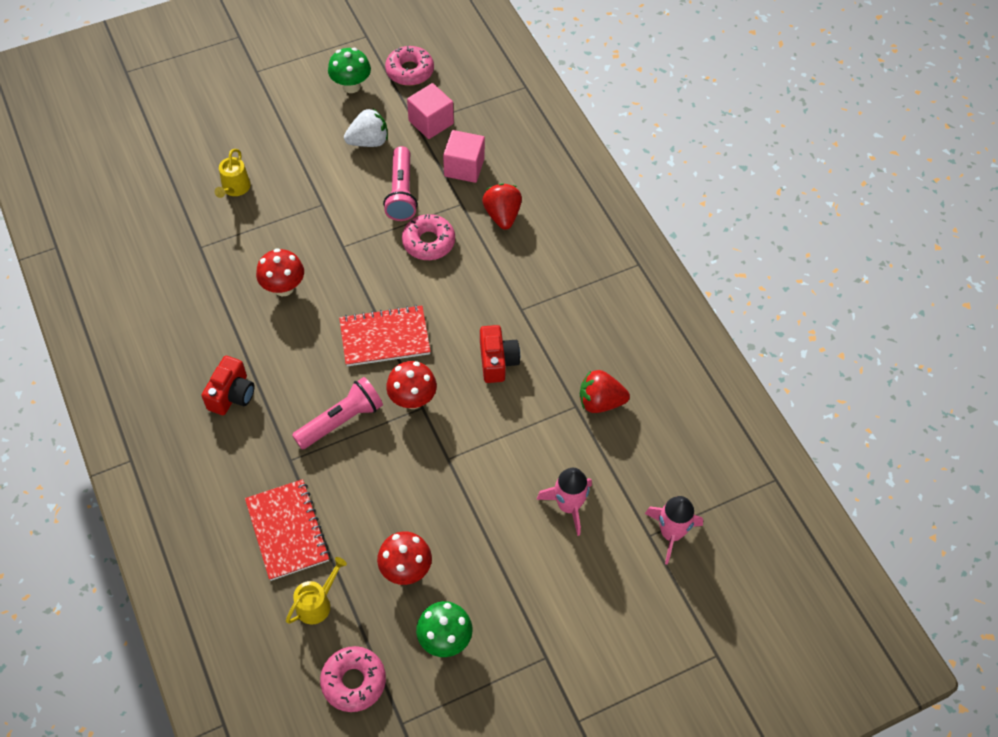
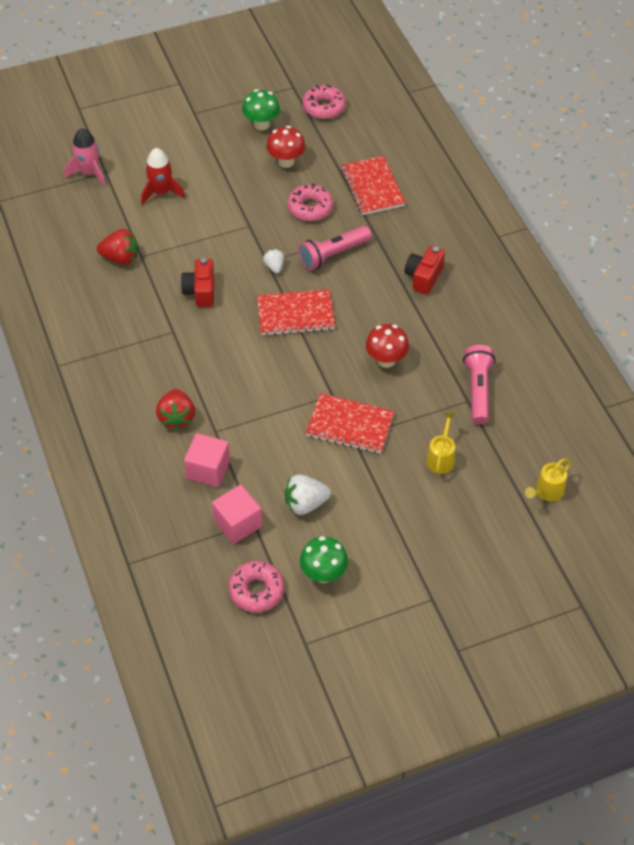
camera: 175 degrees left, 5 degrees down
(317, 603) = (349, 146): yellow watering can -> yellow watering can (547, 492)
(325, 216) = (350, 425): none -> red notebook
(401, 193) = (274, 445): pink flashlight -> pink flashlight (478, 390)
(412, 399) = (274, 267): red mushroom -> white strawberry
(428, 242) = (250, 395): pink donut -> pink donut (310, 208)
(568, 506) = (161, 192): pink rocket -> red rocket

